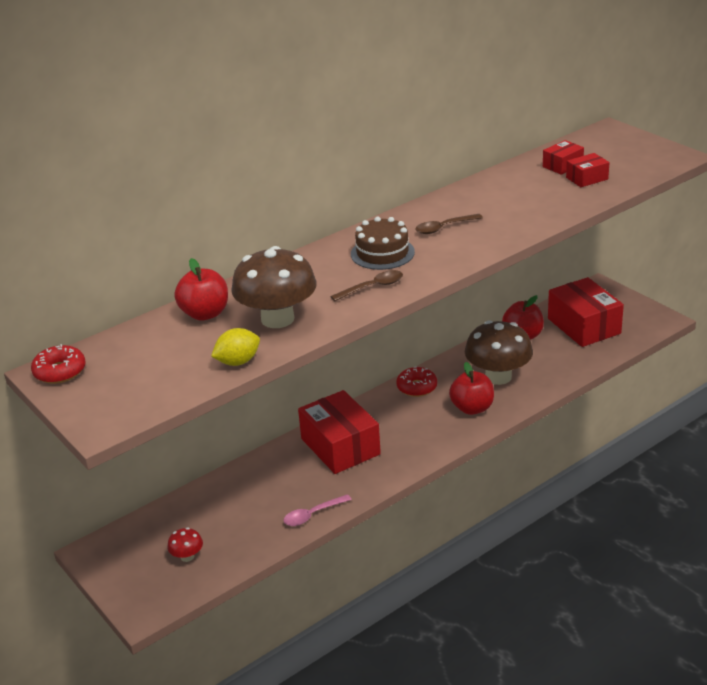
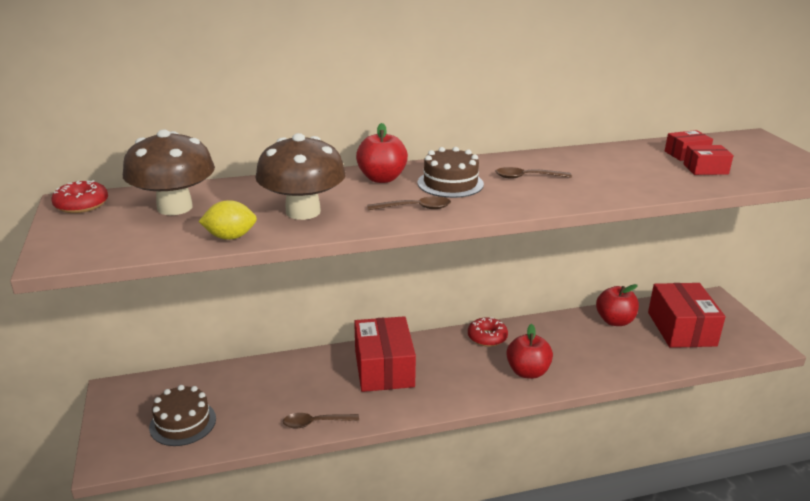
camera: 20 degrees right, 5 degrees down
(187, 556) = (183, 423): red mushroom -> brown cake
(205, 314) = (246, 192): red apple -> red apple (382, 178)
(312, 515) = (315, 423): pink spoon -> brown spoon
(498, 376) = (570, 350): brown mushroom -> brown mushroom (175, 207)

